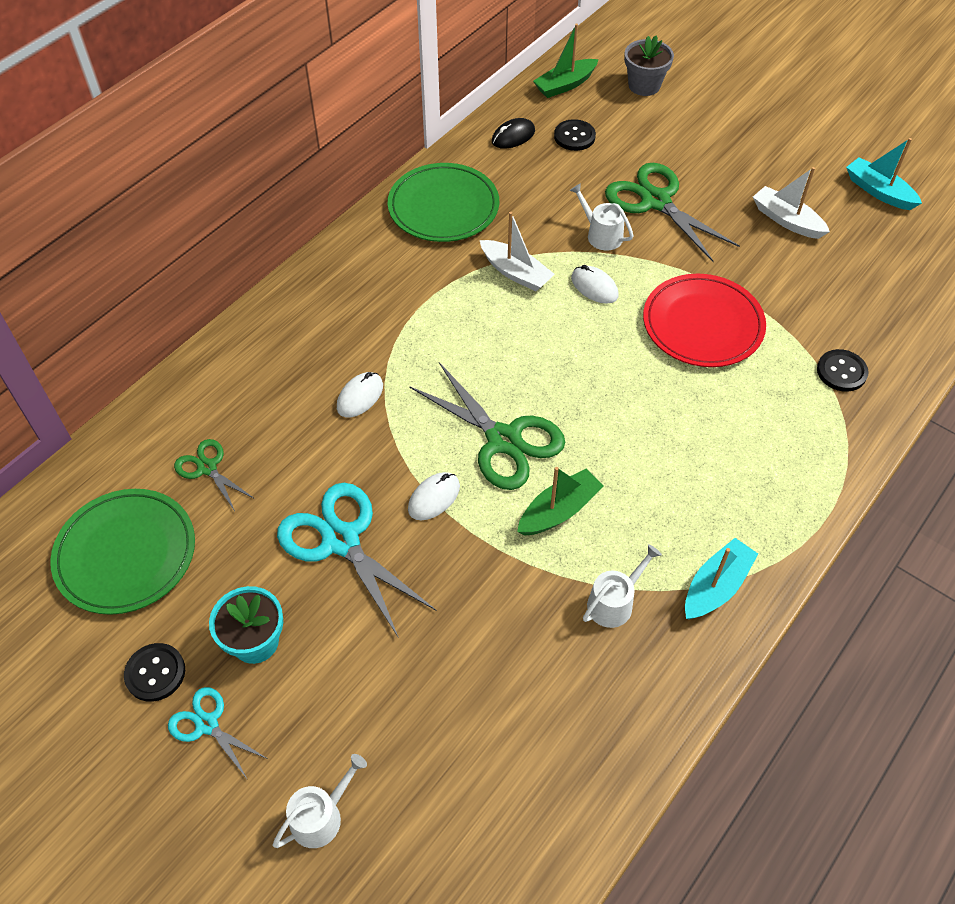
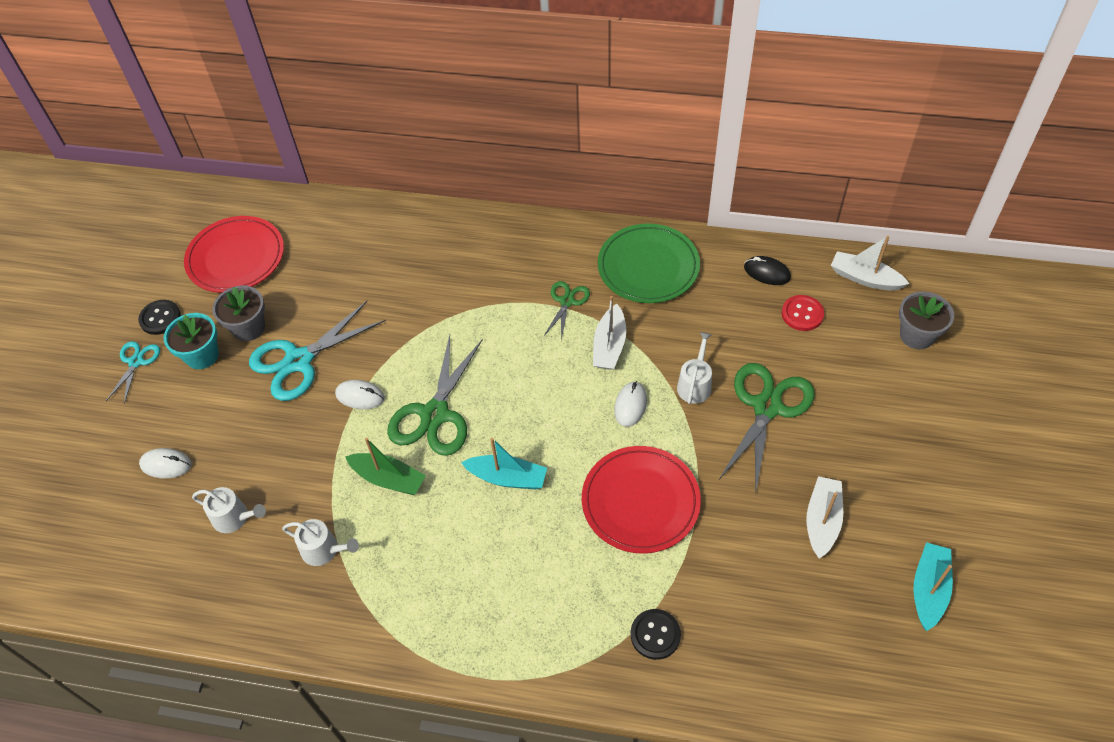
camera: 65 degrees right, 0 degrees up
(126, 554) = (236, 258): green plate -> red plate
(207, 467) = (320, 261): green scissors -> green scissors (567, 301)
(251, 576) = (248, 328): none -> grey flower pot
(321, 816) = (96, 451): white watering can -> white watering can (234, 518)
(341, 540) = (299, 361): turquoise scissors -> turquoise scissors turned 150 degrees counterclockwise
(360, 397) = (425, 310): white mouse -> white mouse (166, 465)
(565, 85) = (864, 278): green boat -> white boat
(574, 136) = (802, 314): black button -> red button
(716, 586) = (370, 615): turquoise boat -> turquoise boat (507, 478)

